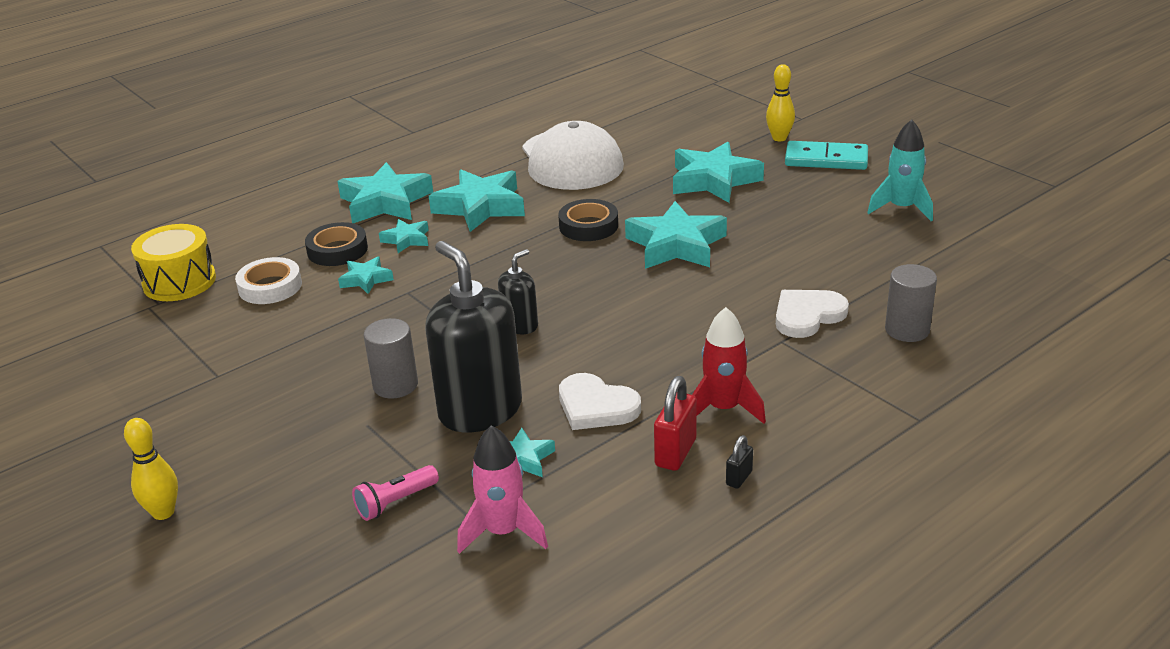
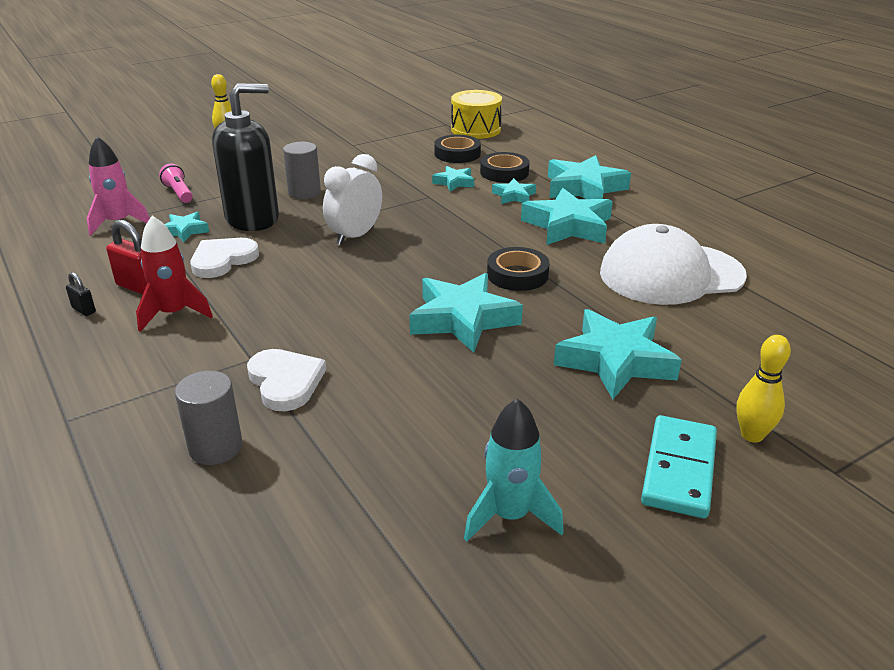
camera: 95 degrees right, 0 degrees up
(270, 287) = (457, 154): white tape -> black tape
(520, 325) = (355, 236): black soap dispenser -> white clock

